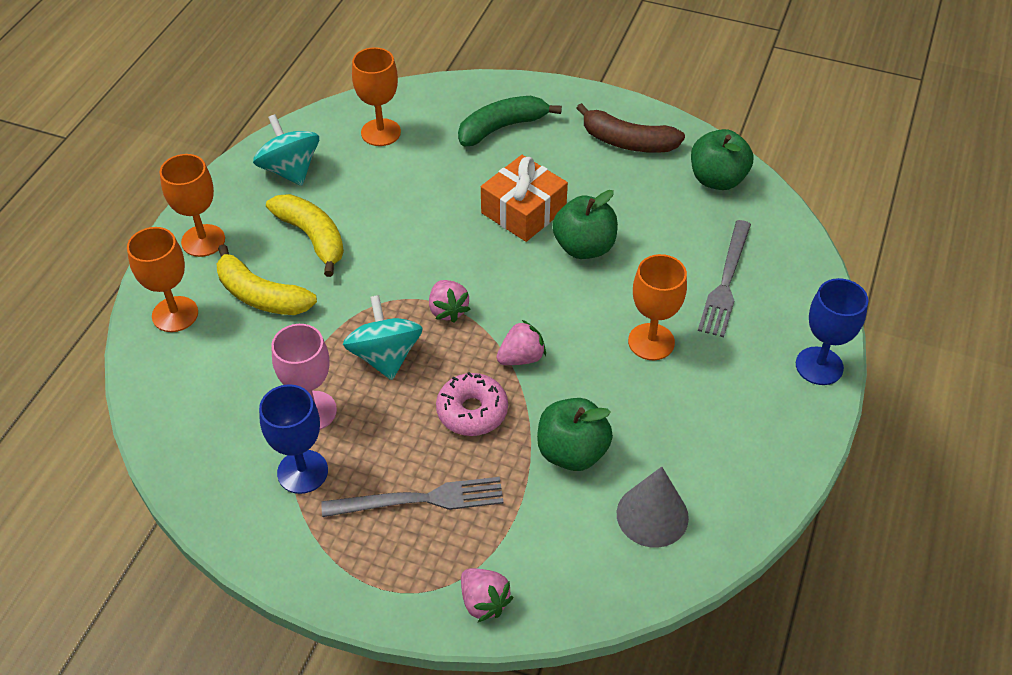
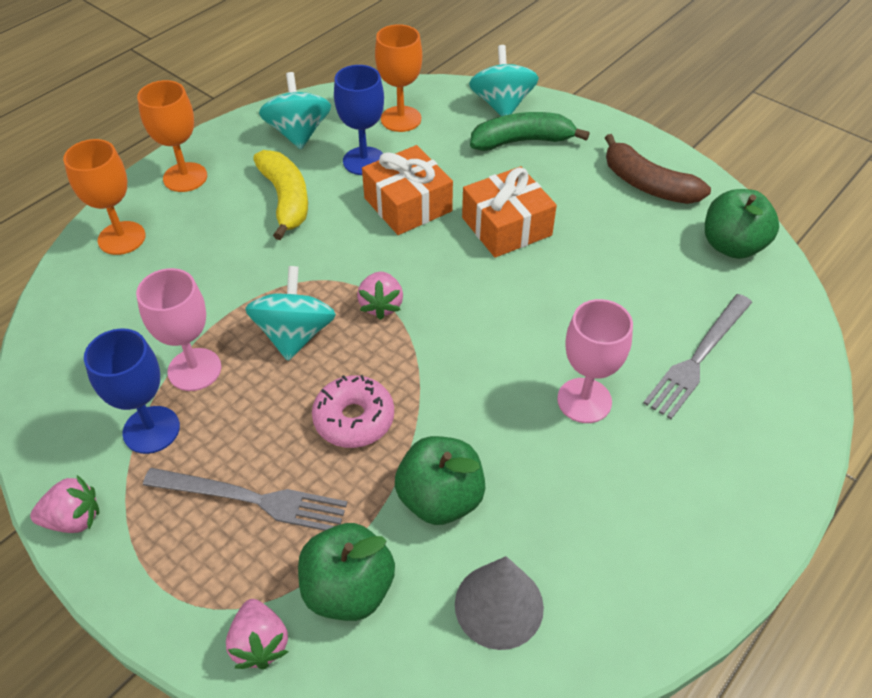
camera: 20 degrees right, 0 degrees up
(261, 295) = (209, 242): yellow banana -> none
(427, 213) = (408, 204): none -> orange gift
(468, 96) = (502, 105): none -> turquoise spinning top
(521, 357) = (433, 376): pink strawberry -> pink strawberry (74, 519)
(584, 247) = (554, 279): green apple -> green apple (348, 589)
(651, 342) = (584, 400): orange goblet -> pink goblet
(819, 366) = (775, 487): blue goblet -> blue goblet (364, 161)

